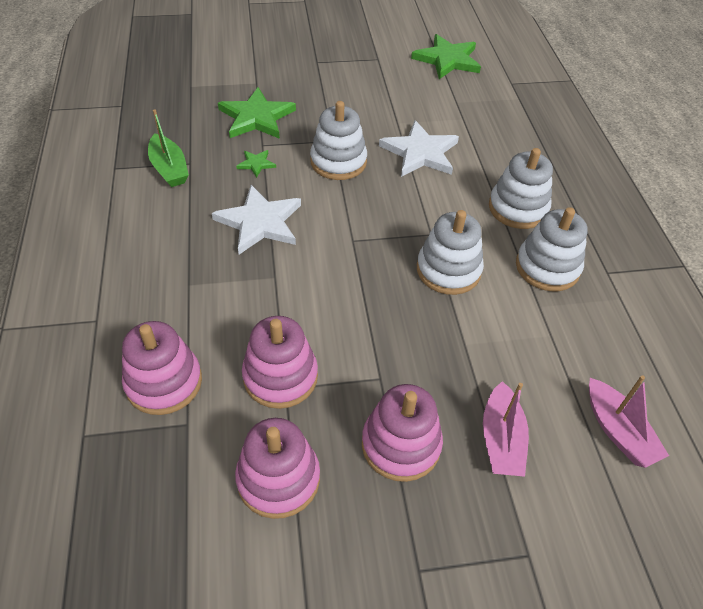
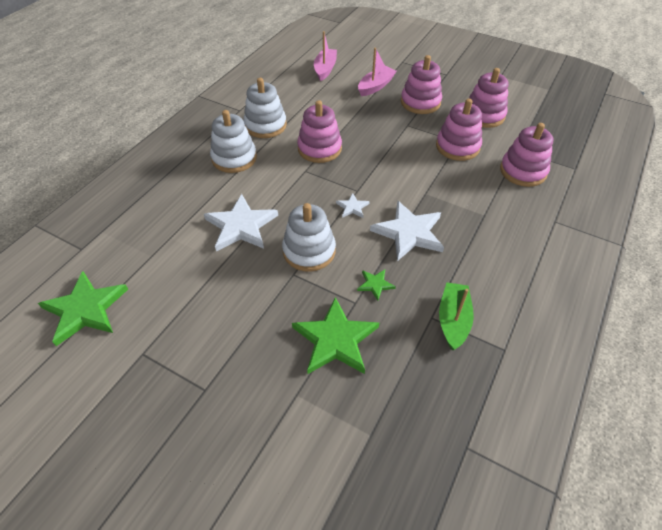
camera: 140 degrees left, 0 degrees up
(339, 219) = (352, 207): none -> white star
(448, 270) = (319, 149): white stacking toy -> pink stacking toy

